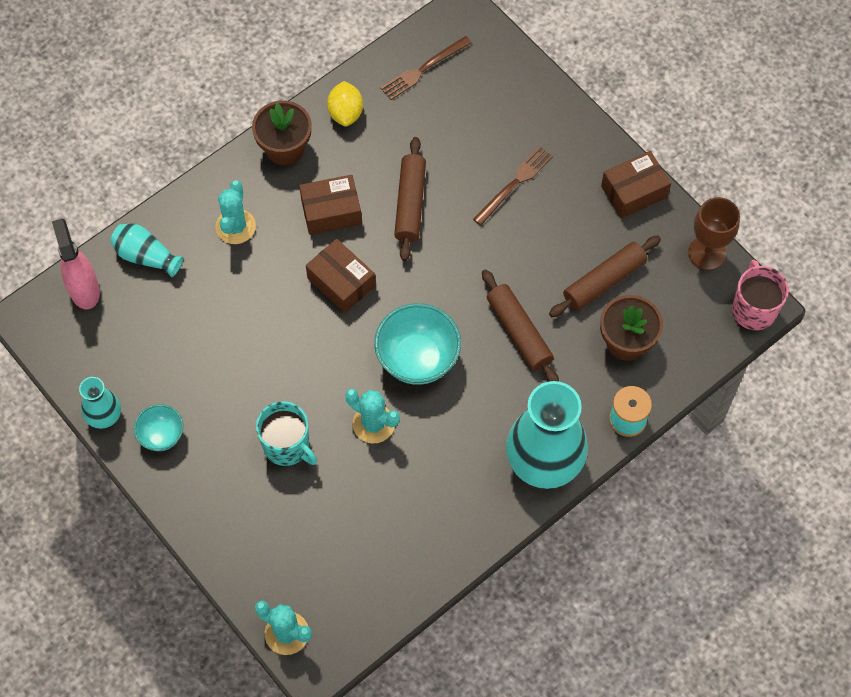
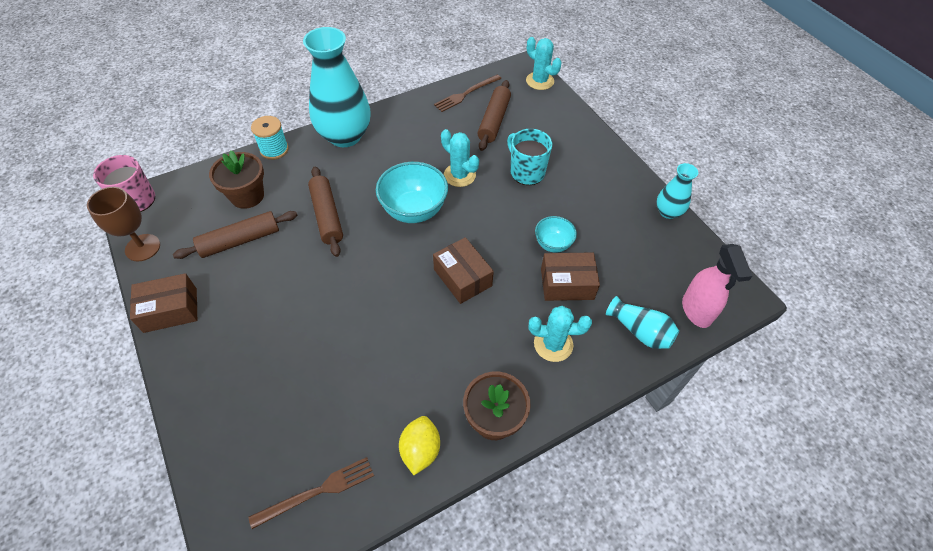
camera: 170 degrees left, 10 degrees down
(161, 436) = (622, 192): turquoise bowl -> turquoise bowl (553, 244)
(235, 226) = (553, 344): turquoise cactus -> turquoise cactus turned 75 degrees clockwise
(331, 211) = (458, 342): brown box -> brown box (567, 284)
(410, 203) = (381, 336): brown rolling pin -> brown rolling pin (494, 121)
(514, 184) = (275, 337): brown fork -> brown fork (466, 94)

